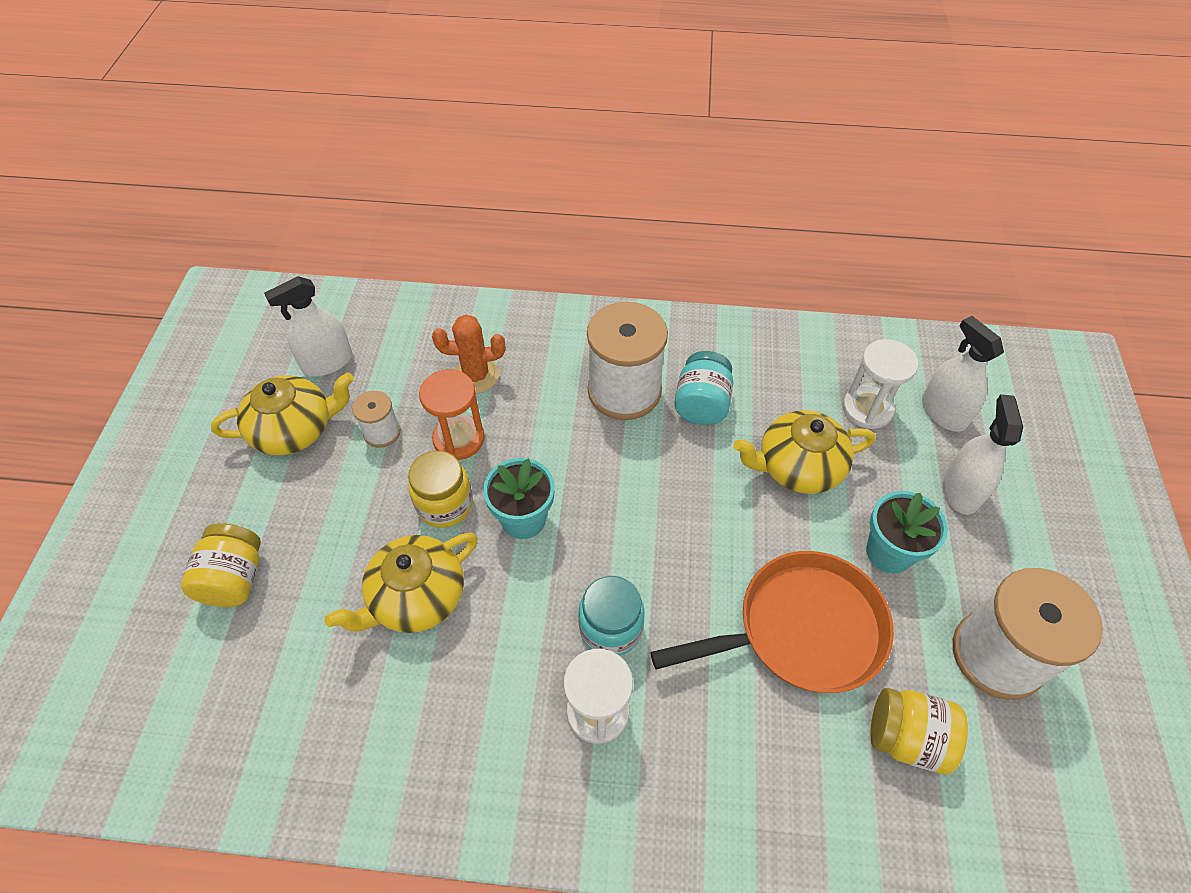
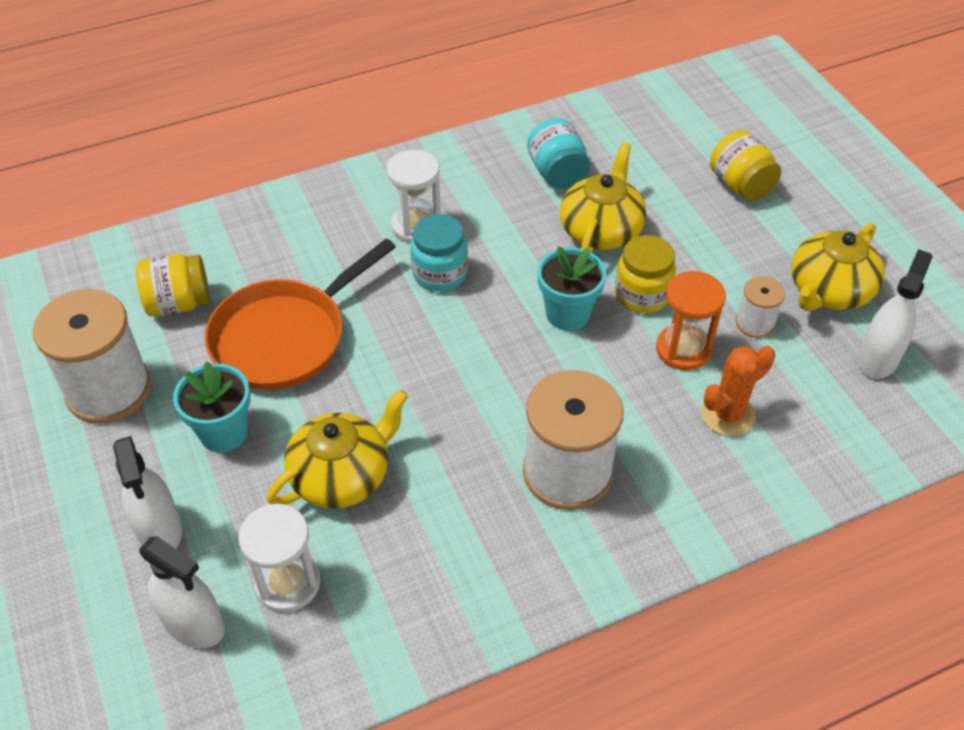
camera: 150 degrees right, 5 degrees down
(701, 404) = (476, 497): turquoise jar -> turquoise jar (557, 173)

